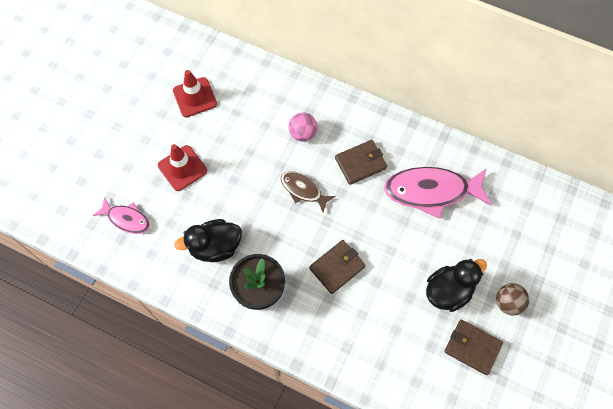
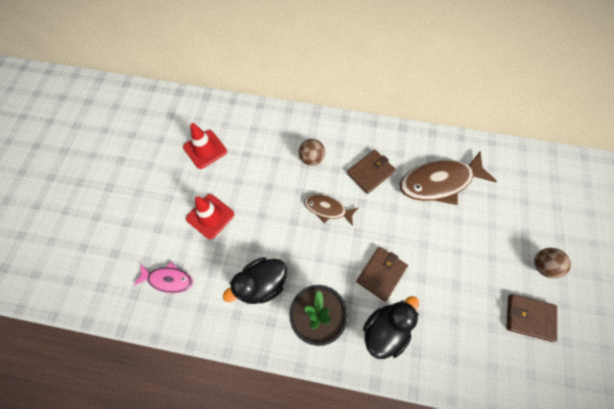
camera: 15 degrees left, 0 degrees up
(303, 133) = (311, 158): pink ball -> brown ball
(431, 191) = (439, 182): pink fish -> brown fish
(448, 291) = (488, 269): black duck -> black duck (385, 330)

